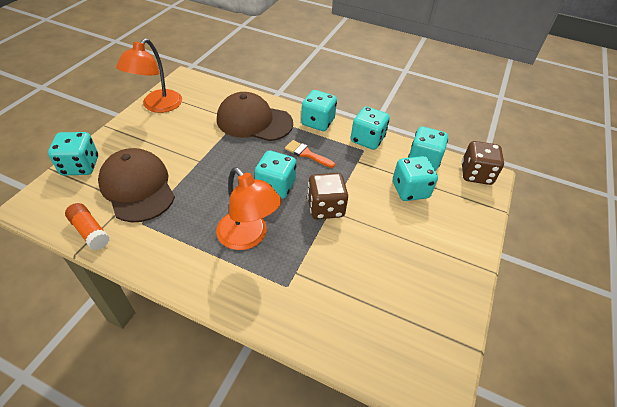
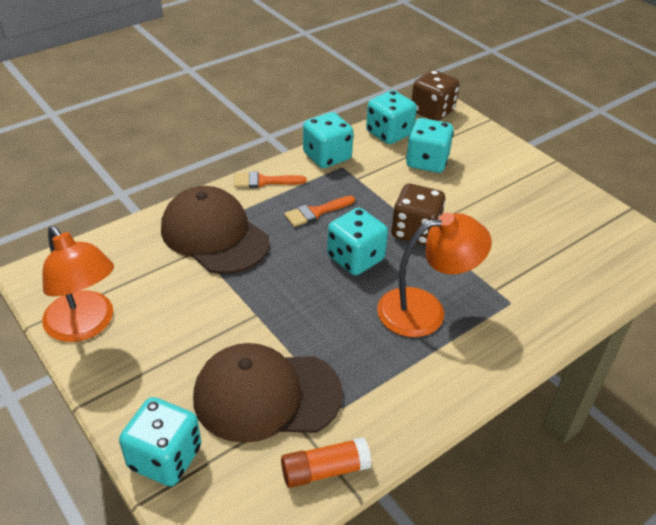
camera: 60 degrees left, 5 degrees down
(254, 121) = (214, 235): brown cap -> brown cap turned 90 degrees clockwise
(317, 122) = (264, 181): turquoise dice -> orange brush

